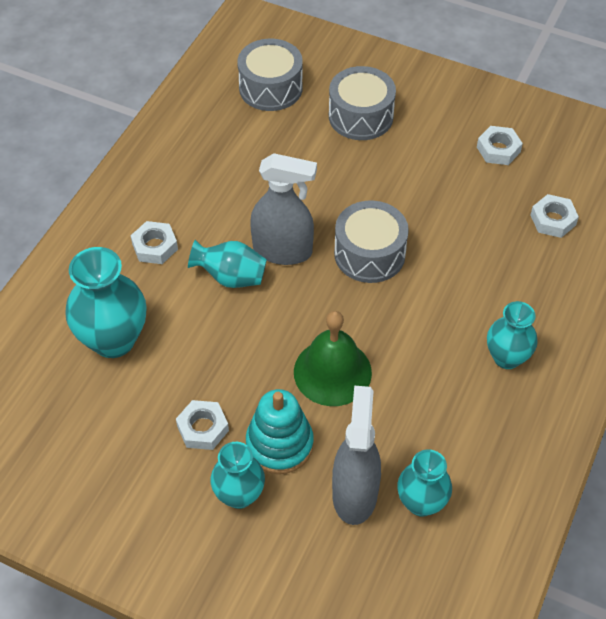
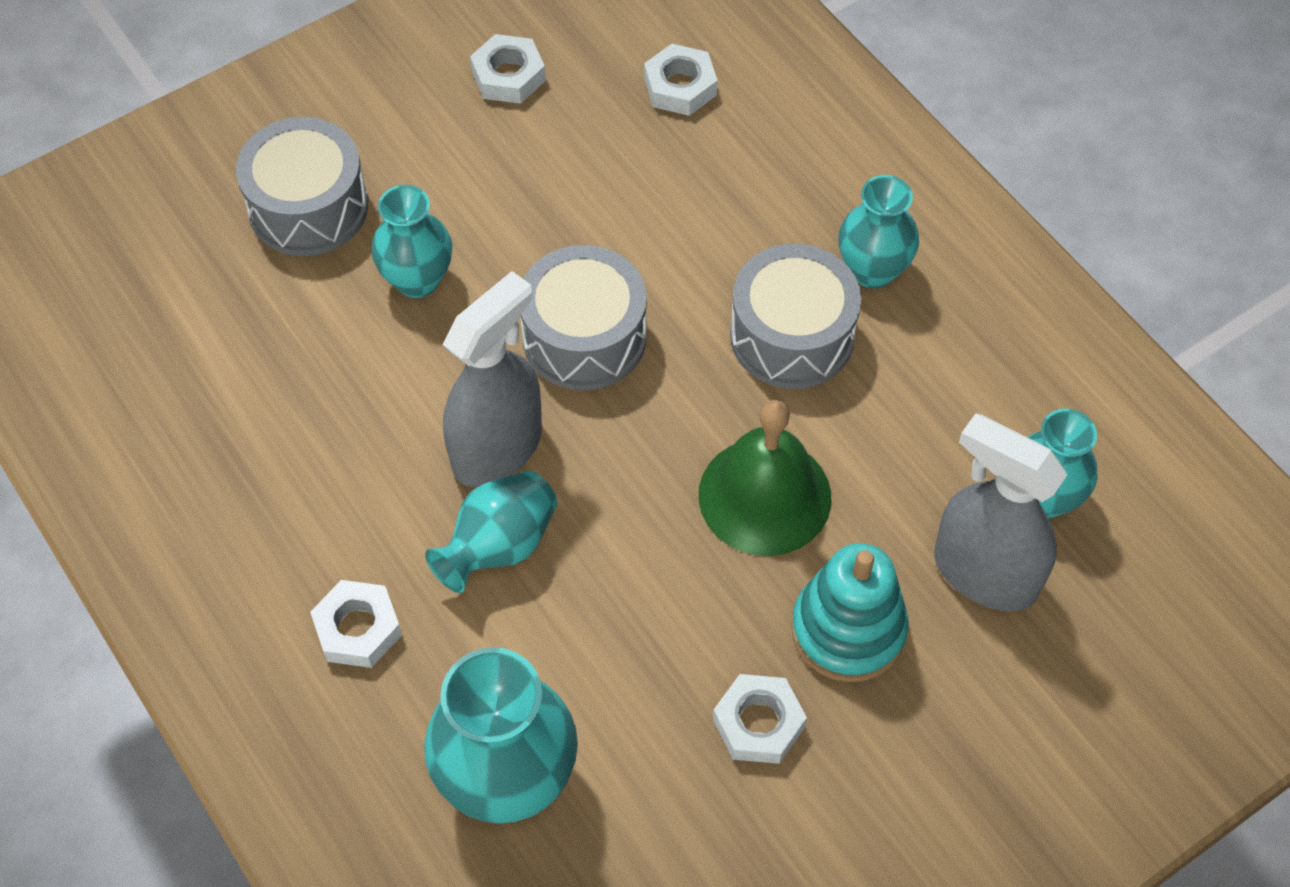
camera: 60 degrees left, 5 degrees up
(239, 495) = (904, 728): turquoise vase -> turquoise vase (417, 280)
(270, 88) = (147, 296): grey drum -> grey drum (791, 336)

